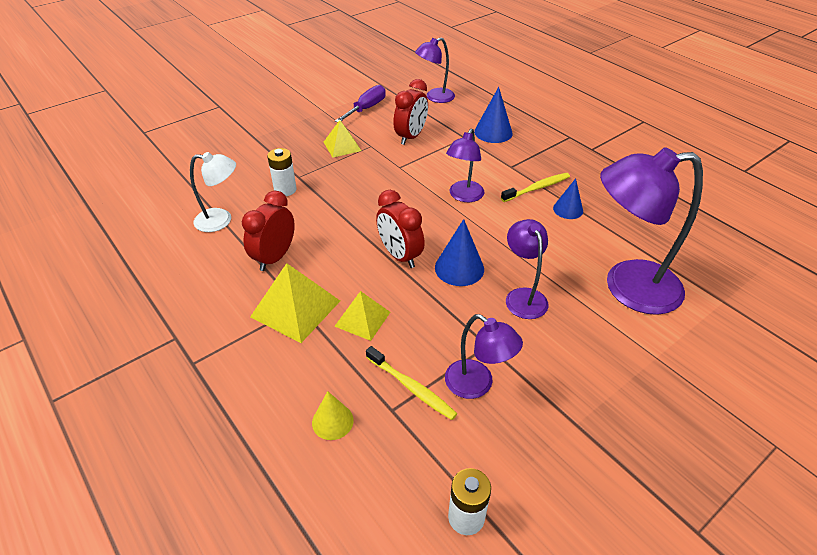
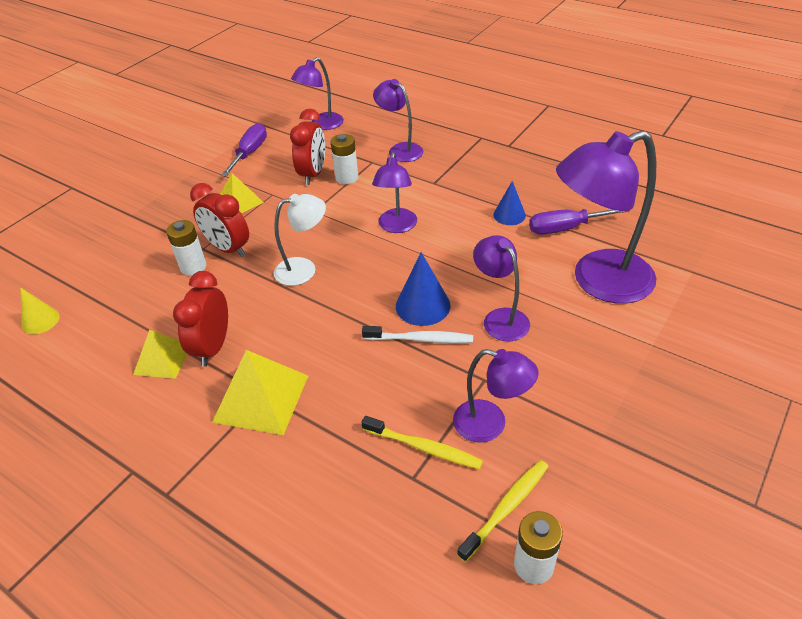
camera: 15 degrees left, 0 degrees up
(221, 220) = (131, 321): white lamp -> white lamp (304, 269)
(332, 421) = (354, 510): yellow cone -> yellow cone (40, 321)
(362, 319) = (341, 389): yellow pyramid -> yellow pyramid (162, 359)
(400, 256) = (354, 309): red clock -> red clock (228, 249)
(438, 146) = (347, 178): none -> white battery
(445, 296) = (420, 339): none -> white toothbrush
(493, 132) = (400, 150): blue cone -> purple lamp
(537, 188) = (469, 200): yellow toothbrush -> yellow toothbrush (506, 508)
(615, 233) = (565, 228): none -> purple screwdriver

